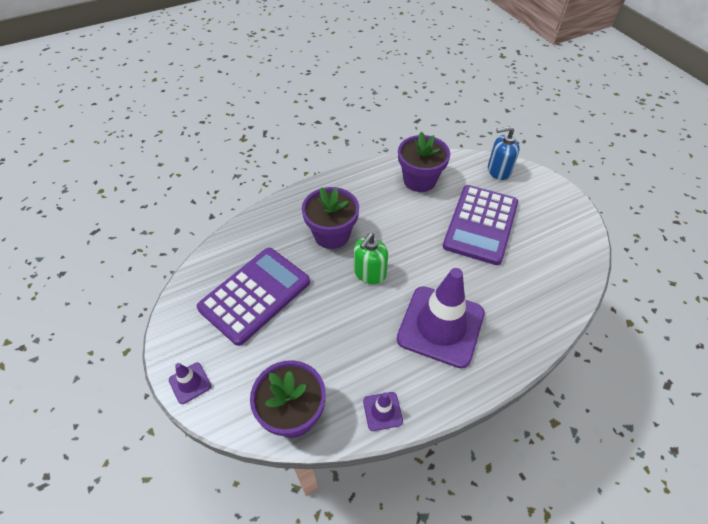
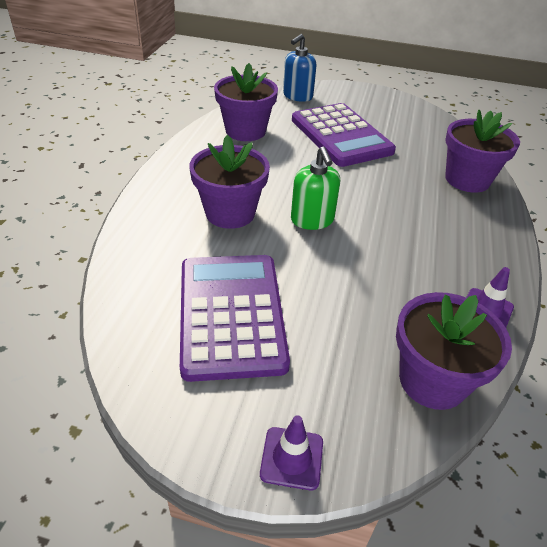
camera: 50 degrees left, 10 degrees down
(440, 326) = (424, 218): purple traffic cone -> none
(522, 324) = (467, 179): none -> purple flower pot

